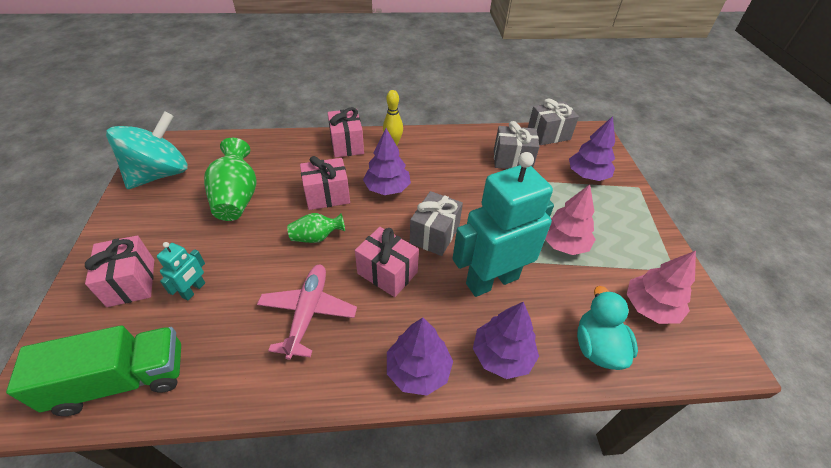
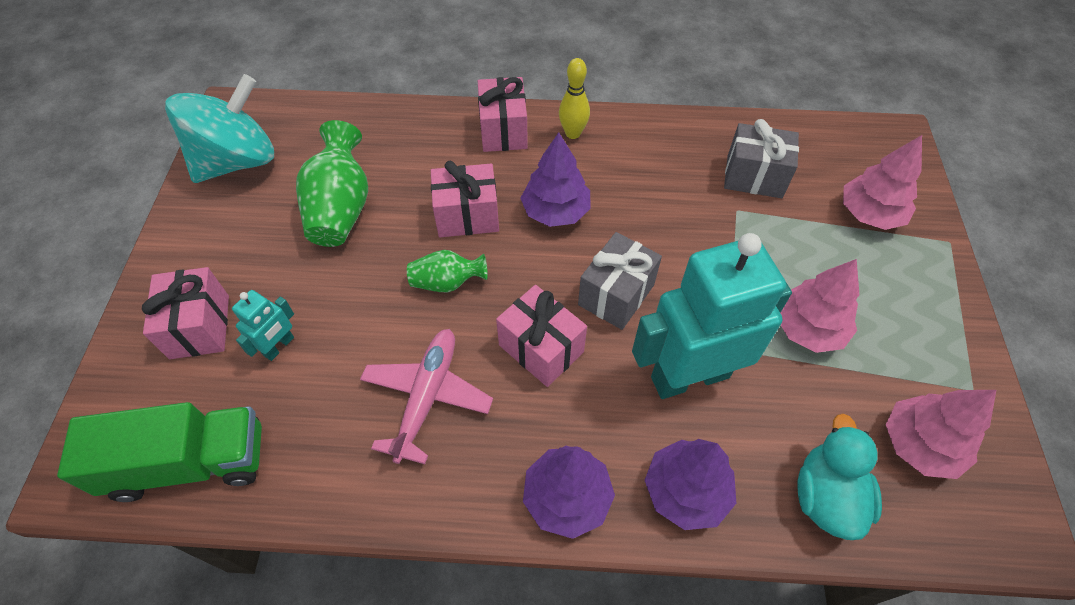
camera: 10 degrees right, 10 degrees up
(548, 134) = (821, 135): grey gift -> none
(587, 175) = (870, 214): purple tree -> pink tree

